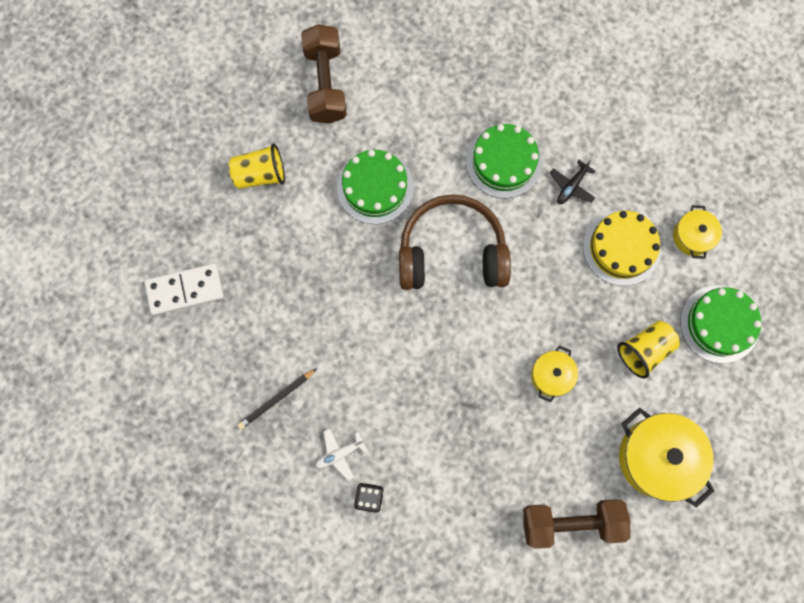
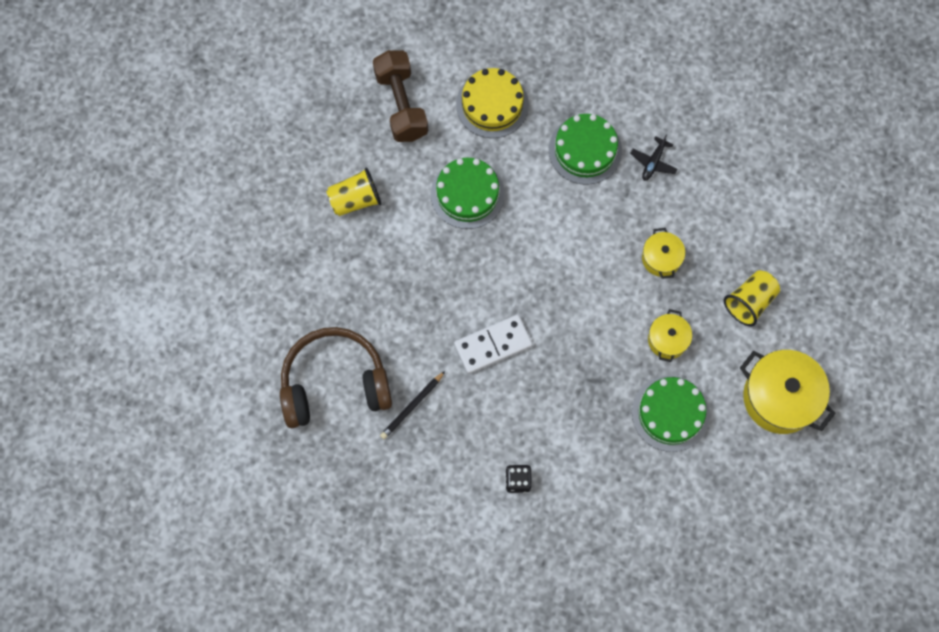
camera: 10 degrees left, 5 degrees down
(185, 290) = (304, 320): white domino -> white domino (493, 345)
(340, 454) = (482, 446): white plane -> none
(452, 252) = (552, 242): brown headphones -> brown headphones (334, 383)
(571, 522) = (711, 470): brown dumbbell -> none
(621, 248) = (711, 211): yellow cake -> yellow cake (492, 104)
(692, 236) = (775, 190): yellow pot -> yellow pot (661, 258)
(719, 324) = (815, 266): green cake -> green cake (670, 413)

